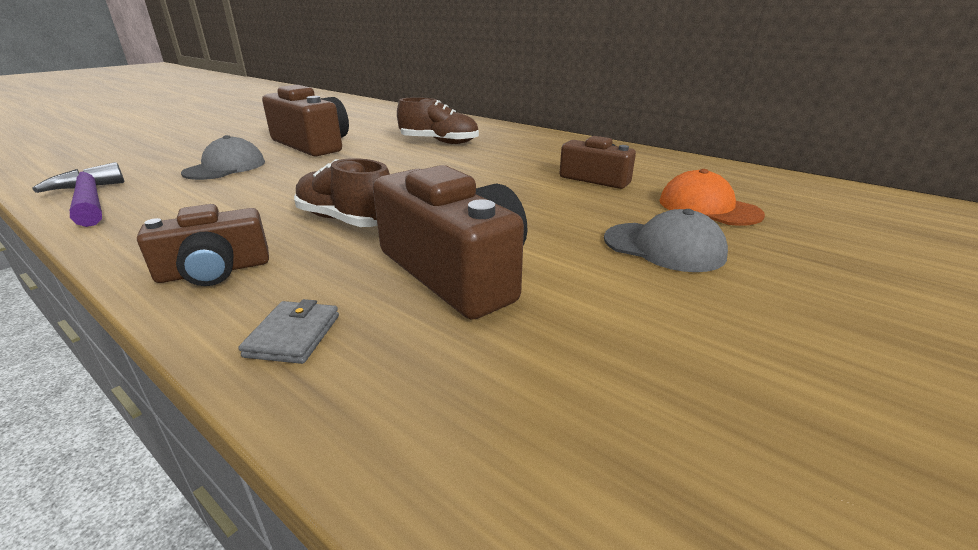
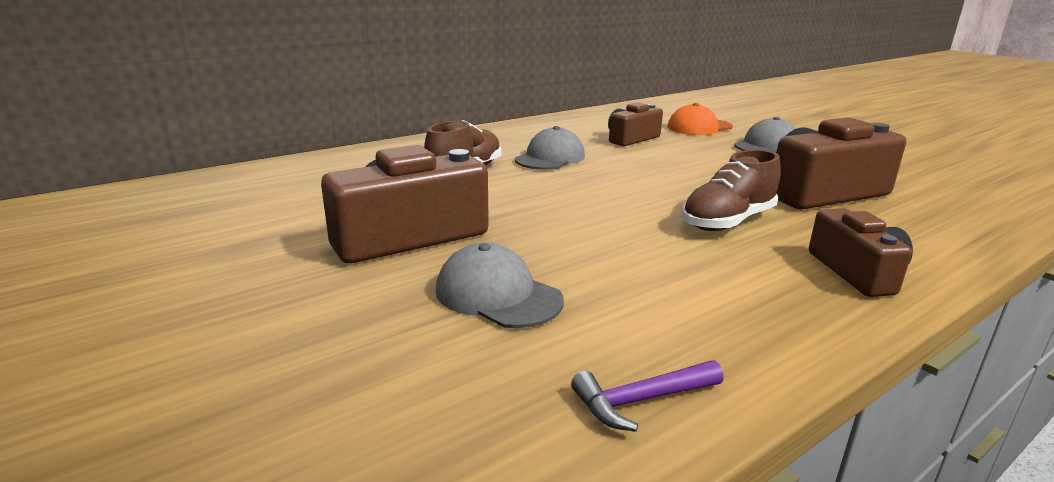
camera: 75 degrees left, 5 degrees down
(89, 200) = (641, 400): purple hammer -> purple hammer, size x0.60
(293, 335) = (937, 239): grey wallet -> none
(494, 158) = (550, 158): none -> grey cap

